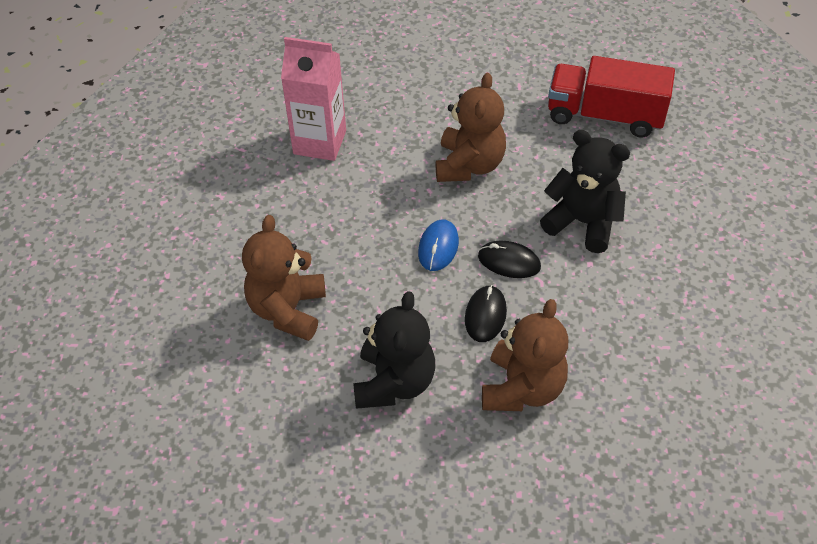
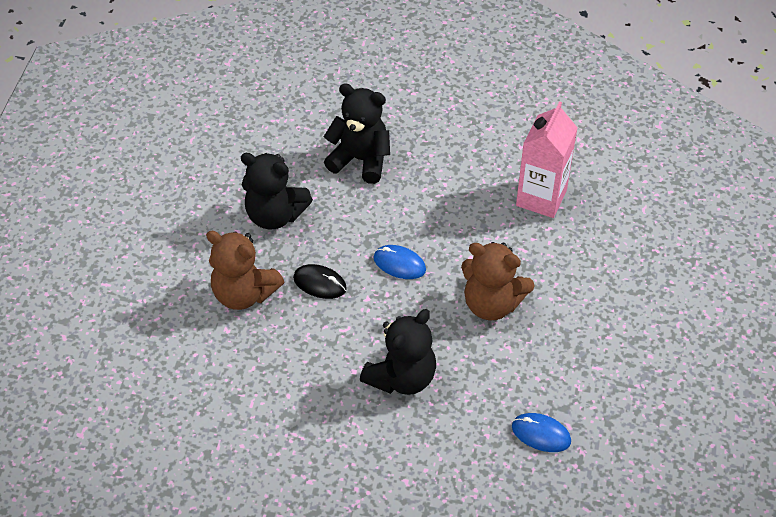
camera: 100 degrees right, 0 degrees up
(288, 310) = (360, 160): brown teddy bear -> black teddy bear
(509, 261) = (371, 311): black mouse -> none
(604, 115) = (541, 434): red truck -> blue mouse

